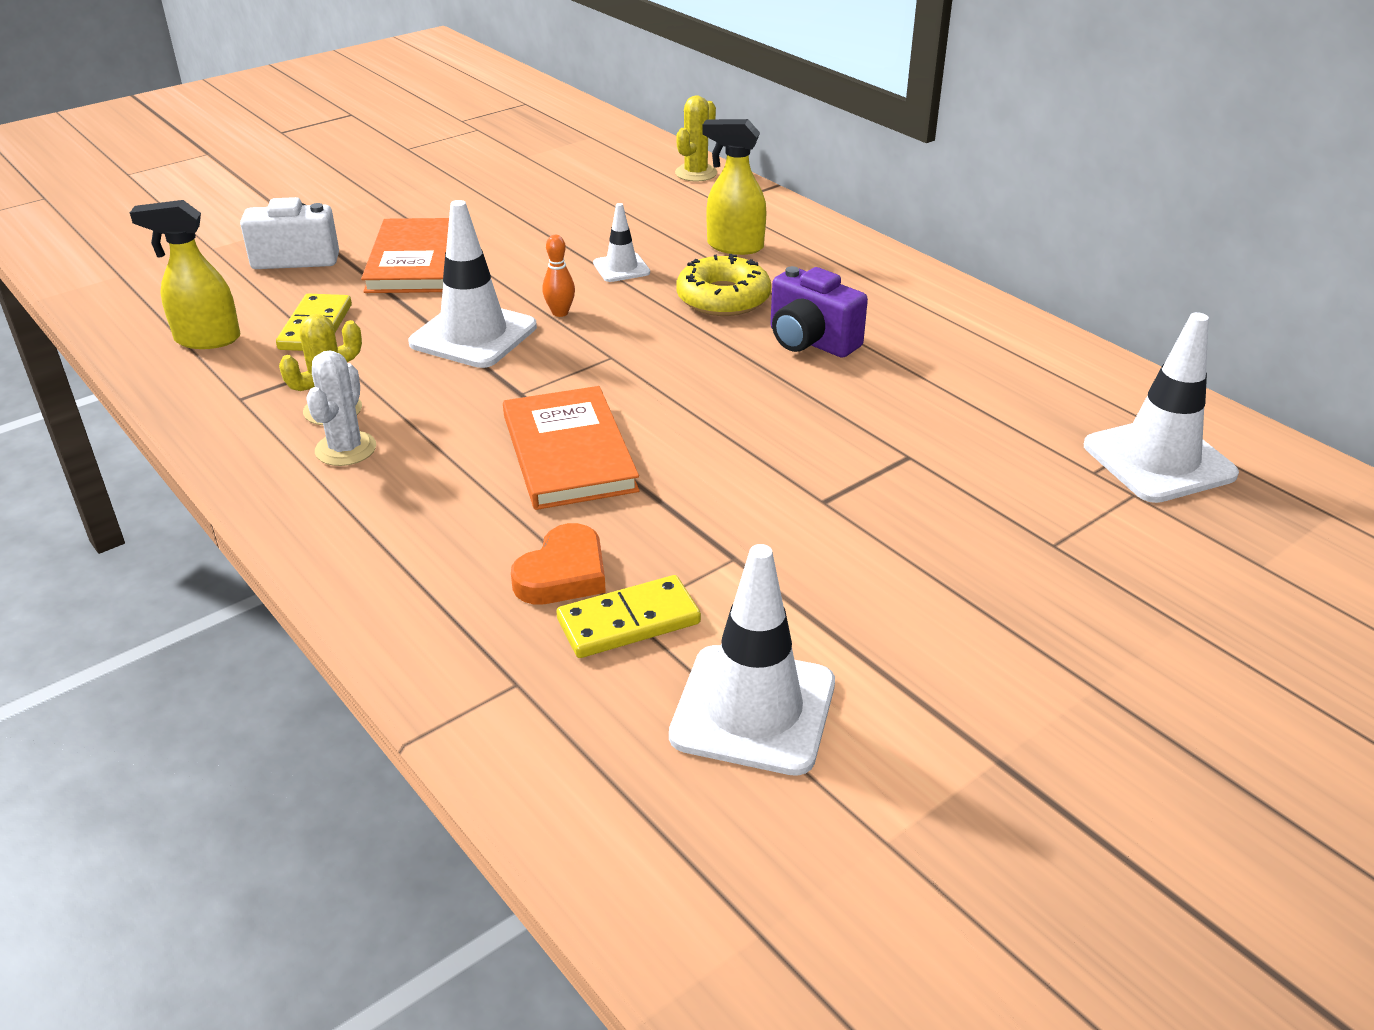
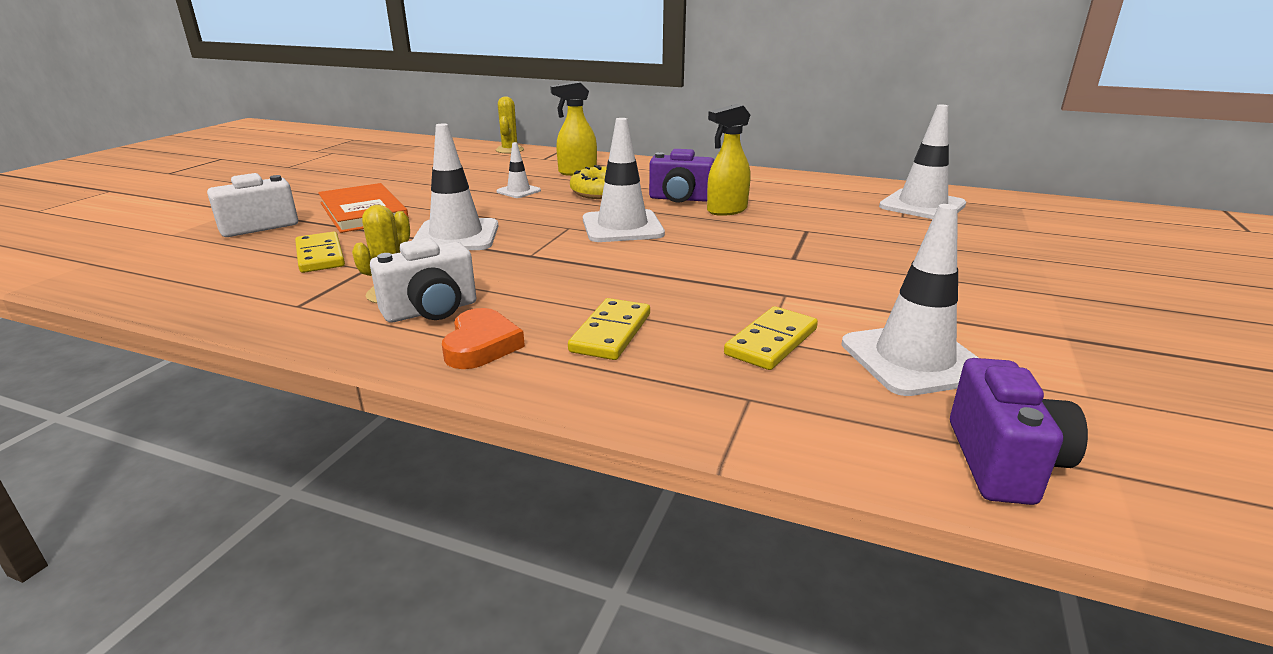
camera: 30 degrees left, 10 degrees down
(207, 339) = (224, 280): yellow spray bottle -> yellow spray bottle (726, 210)
(346, 449) = (431, 311): white cactus -> white camera
(481, 544) = (610, 333): none -> yellow domino
(560, 313) = (505, 216): orange bowling pin -> none
(563, 574) = (691, 331): orange heart -> orange heart (481, 345)
(569, 453) = (605, 274): orange book -> none
(663, 866) = (1003, 462): none -> purple camera
(675, 376) = (622, 227): none -> white traffic cone

